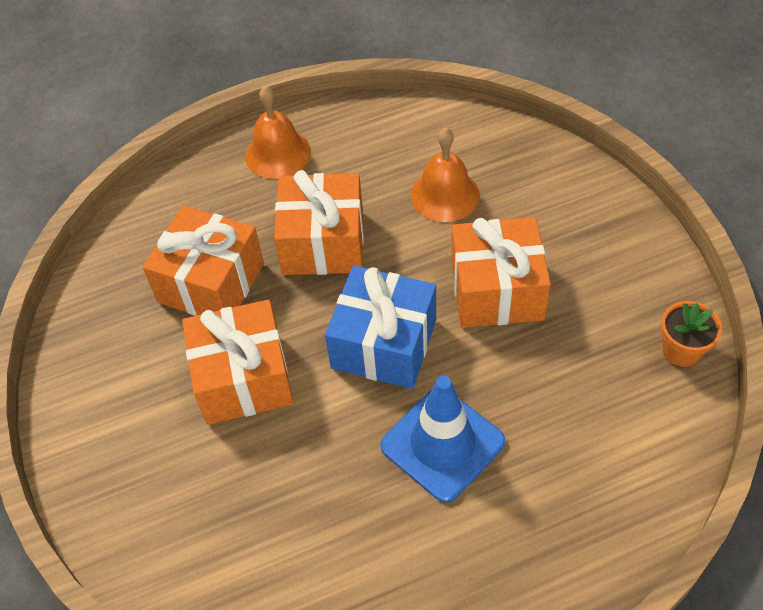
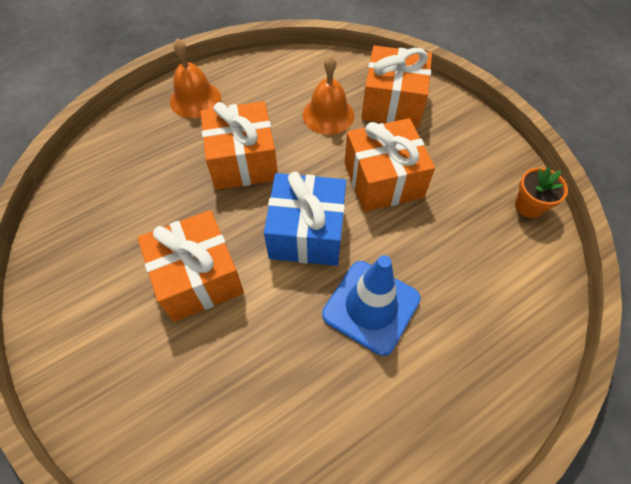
camera: 15 degrees left, 5 degrees up
(211, 283) = (158, 203): orange gift -> orange gift (392, 103)

